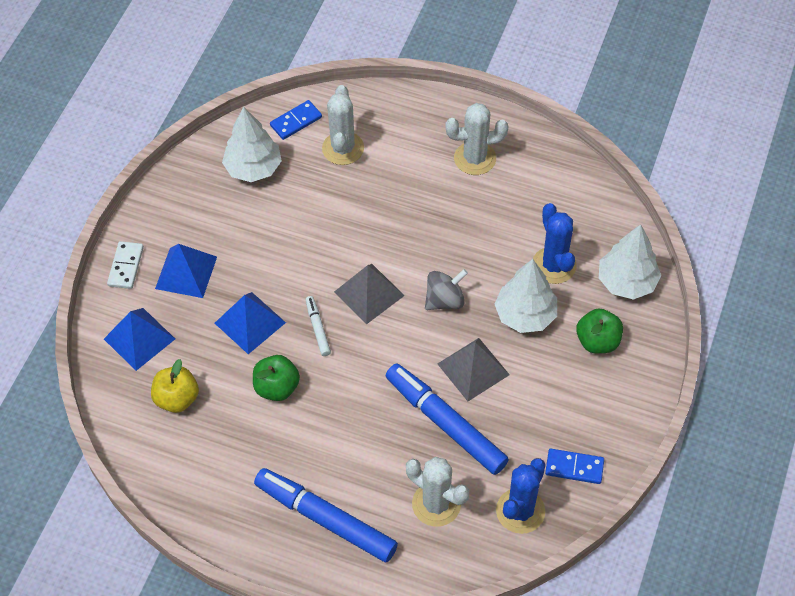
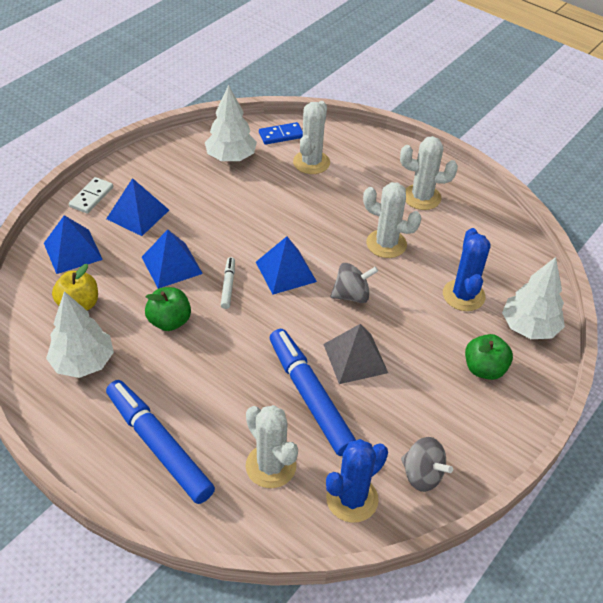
camera: 15 degrees right, 10 degrees down
(369, 293) = (285, 271): grey pyramid -> blue pyramid
(458, 228) = (386, 244): none -> white cactus
(525, 315) = (422, 327): white tree -> white tree (83, 362)
(574, 467) = (422, 475): blue domino -> grey spinning top

